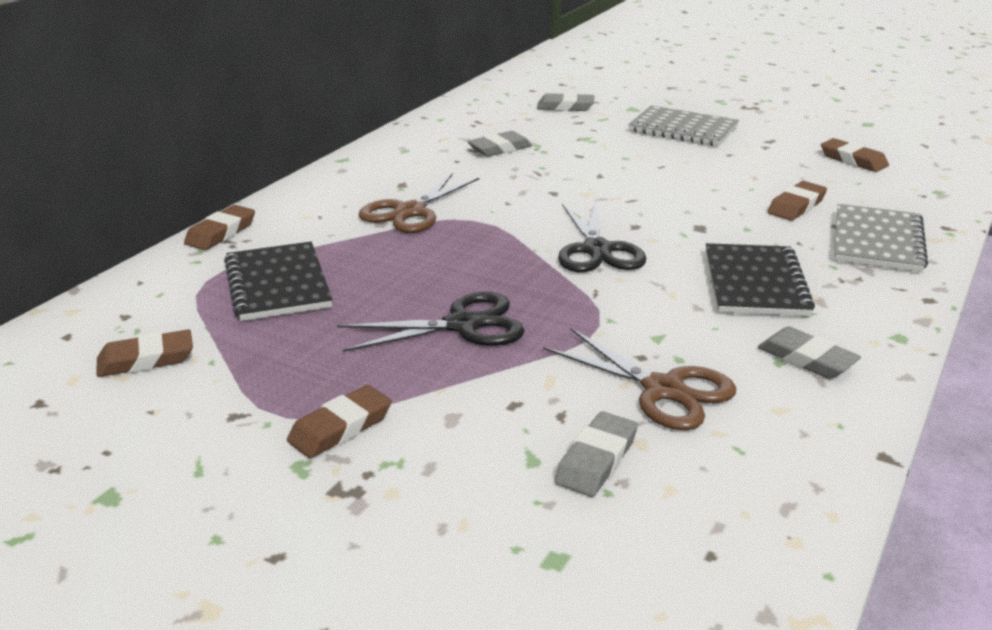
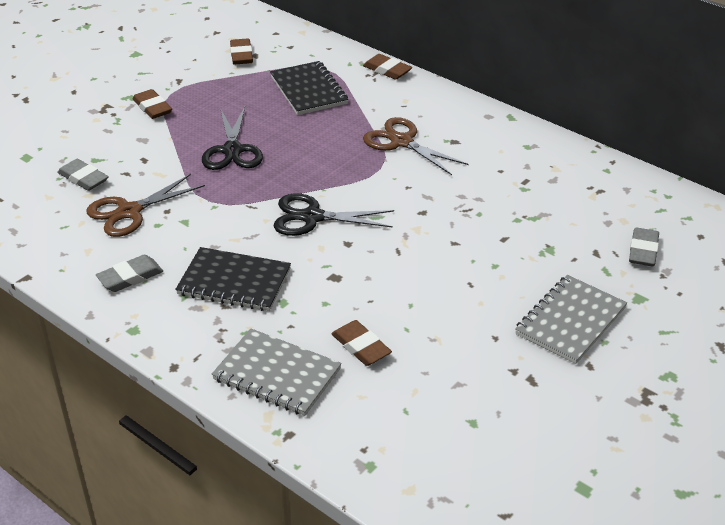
camera: 100 degrees right, 10 degrees up
(278, 284) = (308, 90): black notebook -> black notebook turned 75 degrees clockwise
(499, 149) = (525, 195): grey eraser -> none
(853, 160) = (465, 429): brown eraser -> none

